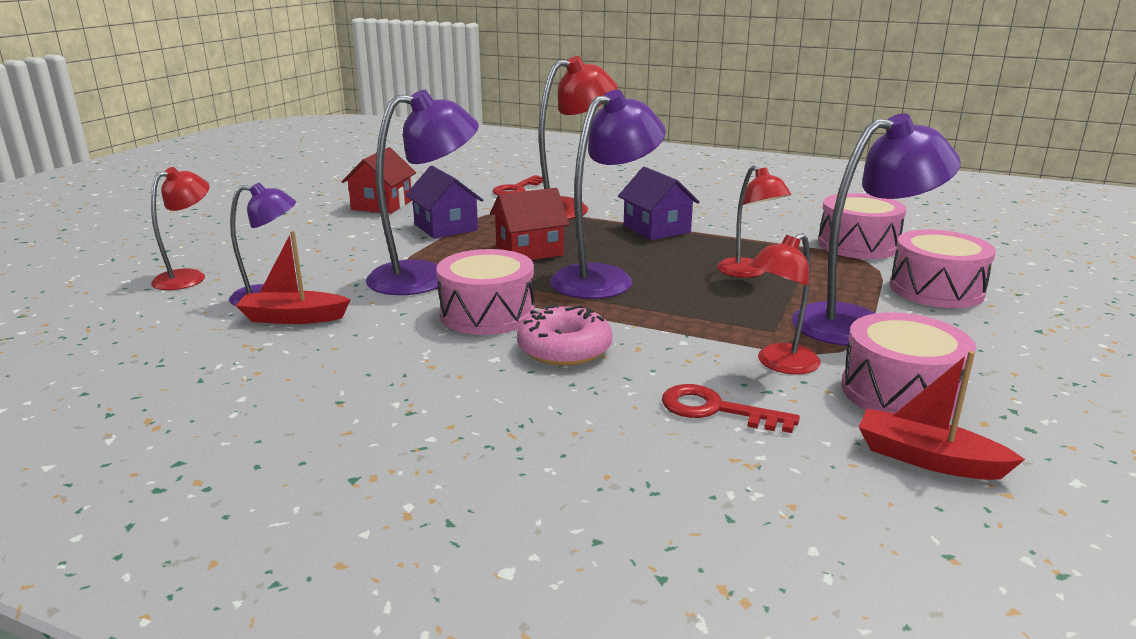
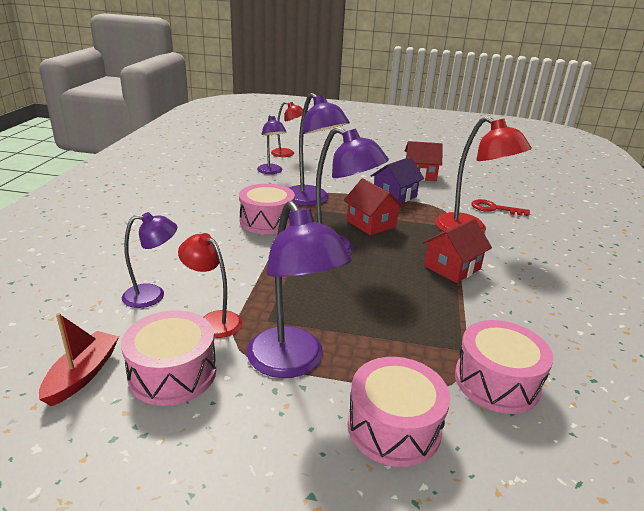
camera: 75 degrees right, 5 degrees up
(293, 318) = (248, 180): red boat -> none
(564, 349) = (226, 246): pink donut -> none
(656, 229) = (452, 267): purple house -> red house
(715, 410) = (153, 295): red key -> purple lamp
(748, 272) = (379, 310): red lamp -> none

